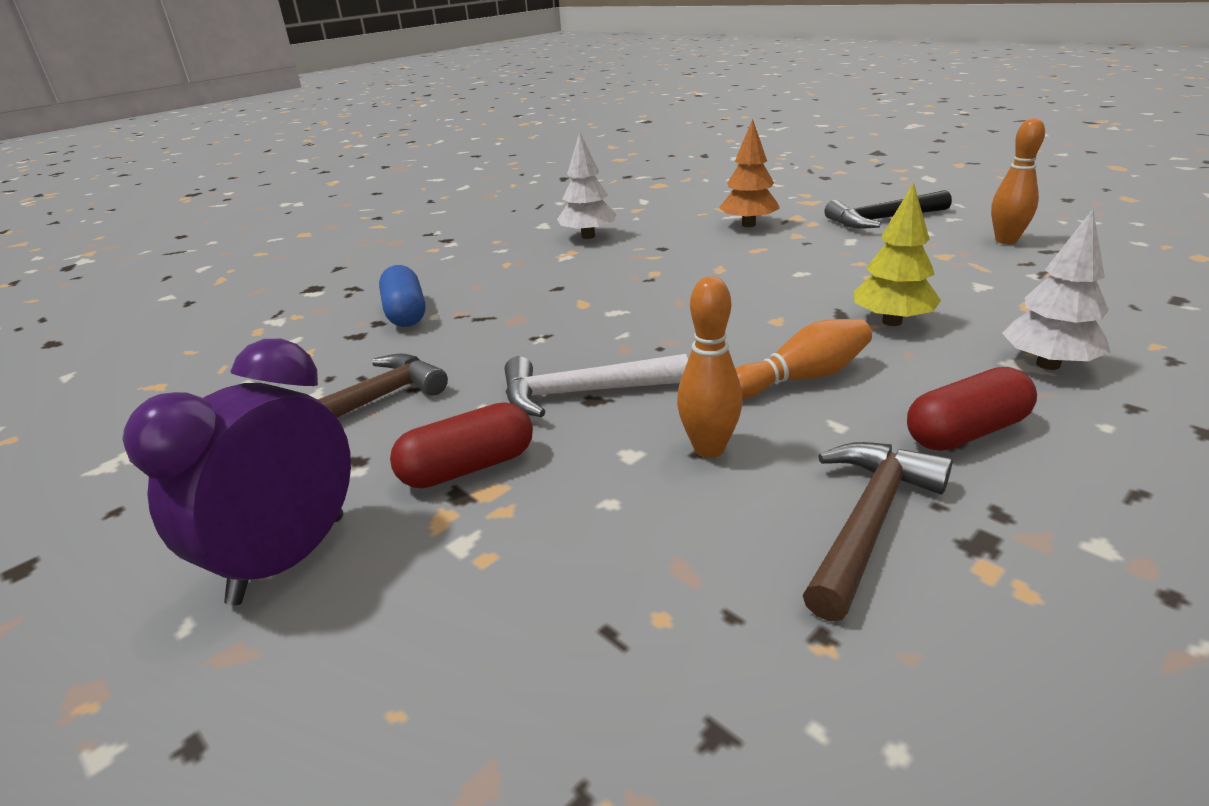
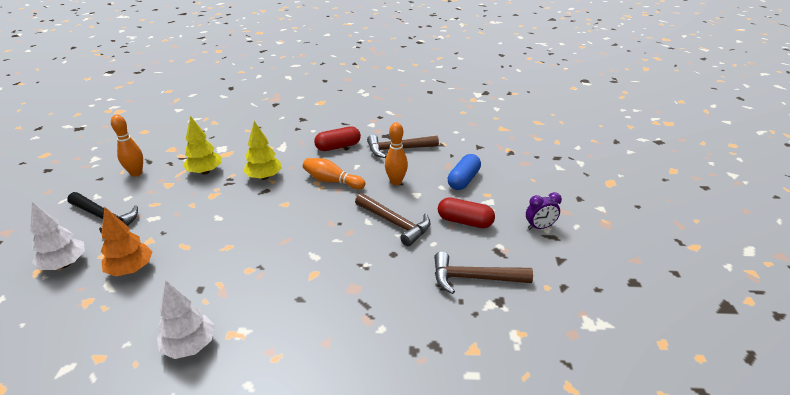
camera: 135 degrees left, 5 degrees up
(289, 558) = (539, 227): purple clock -> purple clock, size x0.52
(405, 313) = (391, 346): blue capsule -> blue capsule (463, 180)
(582, 393) = (395, 223): white hammer -> brown hammer
(964, 282) = (205, 172): none -> yellow tree
(966, 432) = (338, 147): red capsule -> red capsule turned 45 degrees counterclockwise
(1048, 364) = (278, 143): white tree -> white tree (65, 264)

